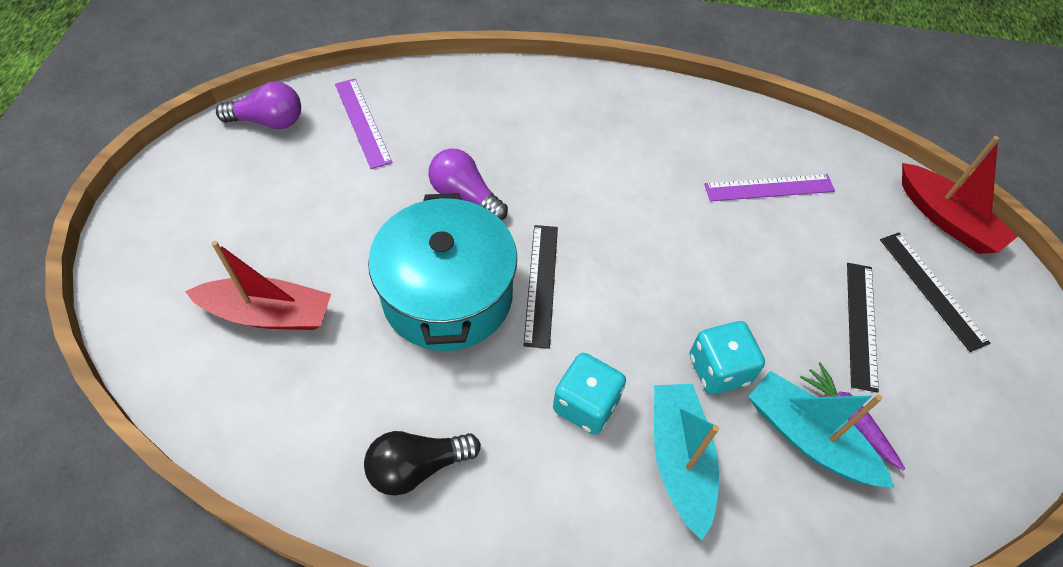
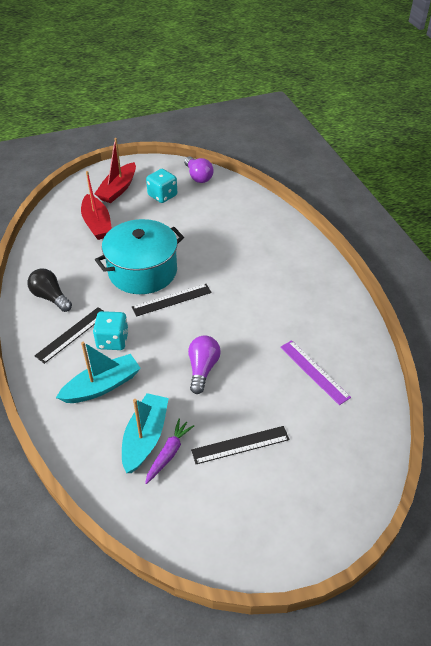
camera: 65 degrees right, 10 degrees down
(363, 122) = (223, 203): purple ruler -> none
(465, 196) = (205, 253): purple light bulb -> purple light bulb (202, 369)
(718, 369) = (165, 386): turquoise dice -> turquoise dice (162, 195)
(932, 289) = (296, 478): black ruler -> black ruler (72, 334)
(946, 219) = (366, 475): red boat -> red boat (118, 189)

